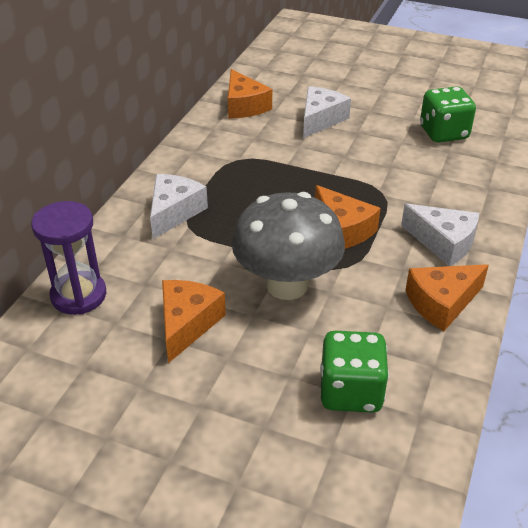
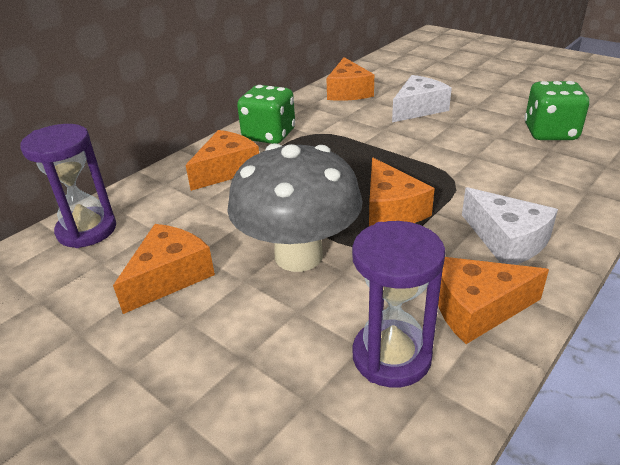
camera: 20 degrees right, 5 degrees down
(174, 212) = (226, 170): white cheese -> orange cheese
(350, 392) = (307, 395): green dice -> green dice (269, 135)
(396, 351) = (391, 356): none -> purple hourglass

